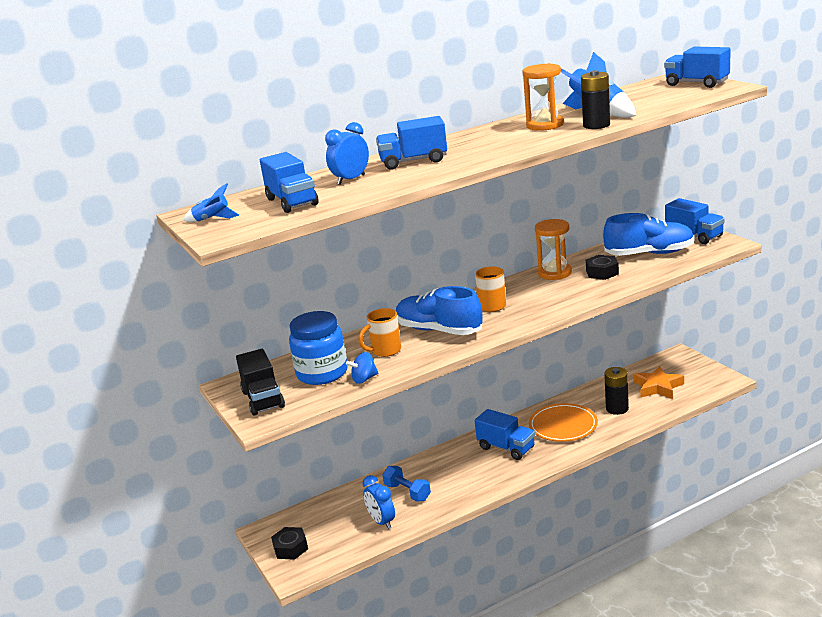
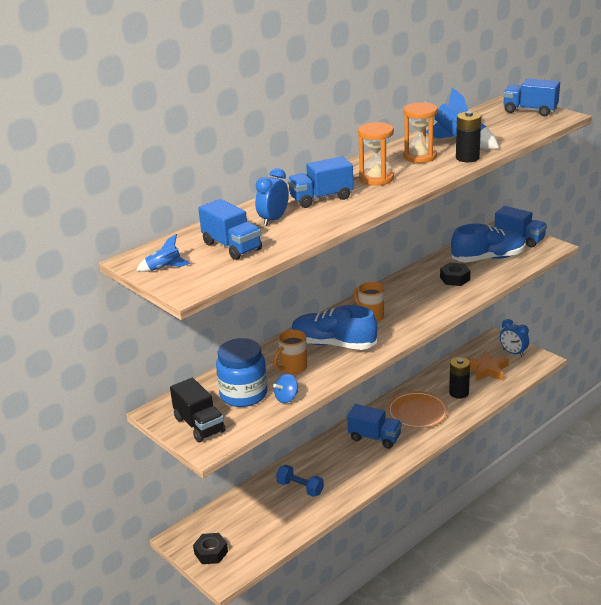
camera: 15 degrees left, 5 degrees up
(382, 522) = (287, 519): blue clock -> blue clock (513, 353)
(554, 273) = (413, 280): orange hourglass -> orange hourglass (376, 179)

